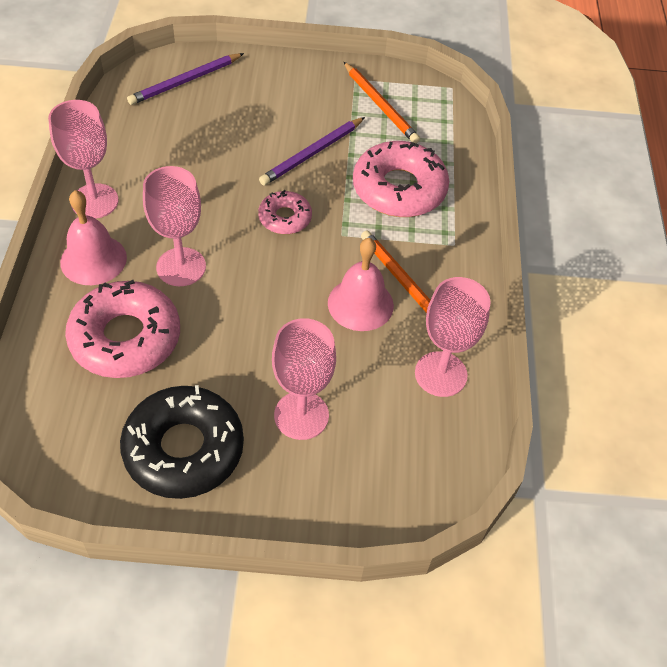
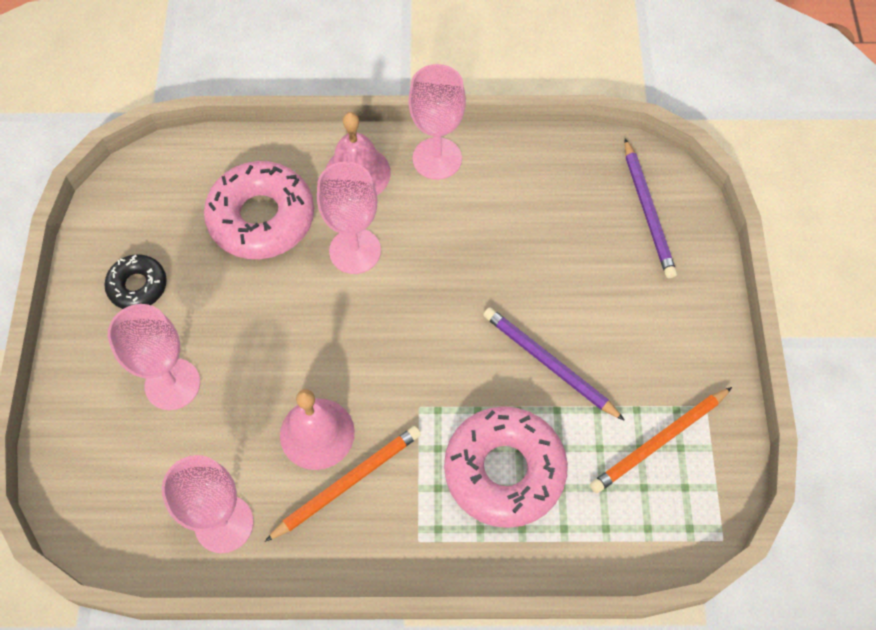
camera: 90 degrees right, 10 degrees up
(184, 449) = (138, 286): black donut -> black donut, size x0.54
(185, 81) = (648, 211): purple pencil -> purple pencil turned 150 degrees counterclockwise
(285, 218) = (437, 343): pink donut -> none

